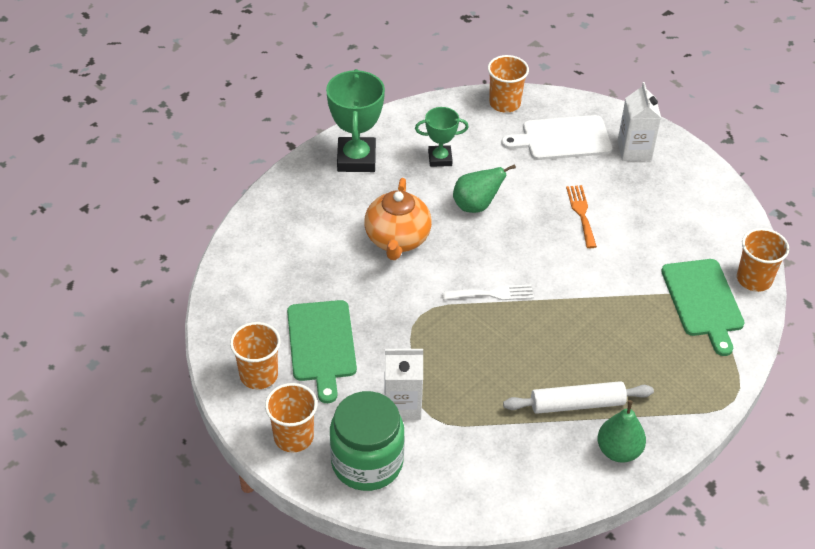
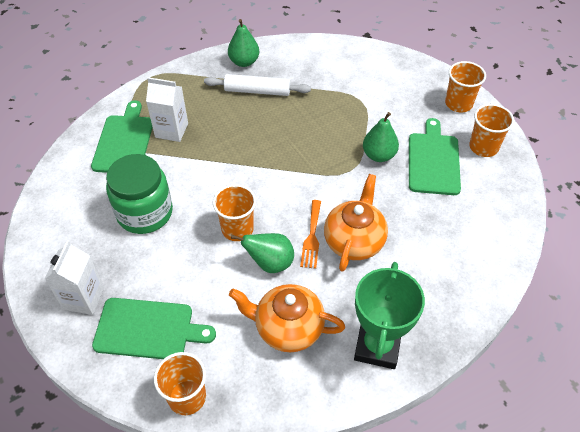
camera: 165 degrees left, 5 degrees up
(367, 462) = (410, 82): green jar -> green jar (145, 213)
(390, 340) = (379, 155): none -> green pear
(402, 405) = (379, 110): white carton -> white carton (171, 130)
(440, 159) = (287, 328): green trophy -> orange teapot
(492, 294) = (286, 176): white fork -> none
(562, 139) = (148, 329): white cutting board -> green cutting board
(581, 213) = (176, 236): orange fork -> orange fork (312, 237)
(754, 279) = (72, 151): orange cup -> orange cup (237, 229)

